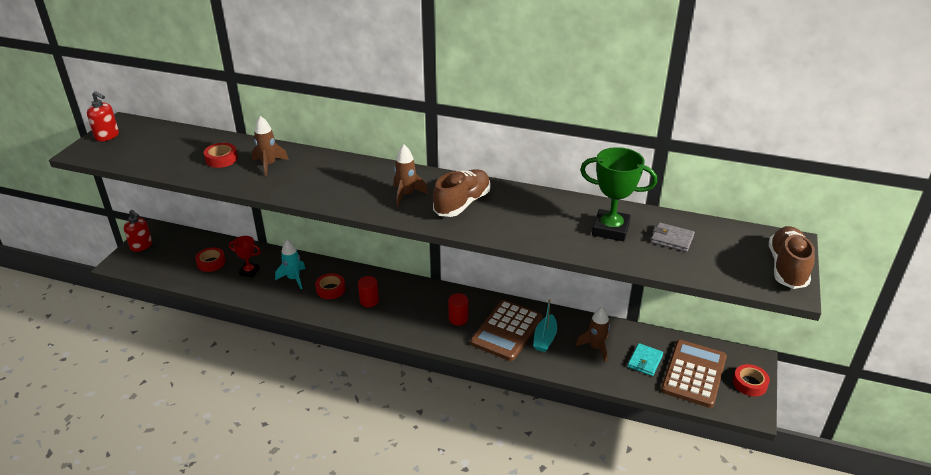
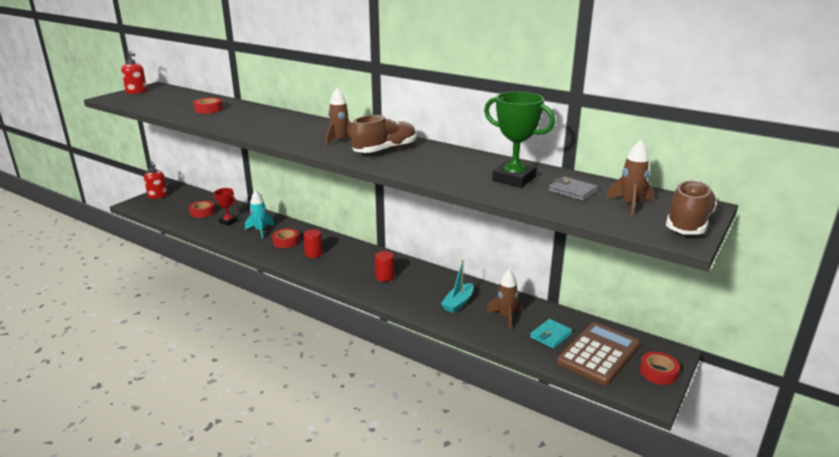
camera: 15 degrees right, 10 degrees down
(269, 165) = (242, 115): brown rocket -> brown rocket (629, 205)
(507, 331) = (425, 292): brown calculator -> none

